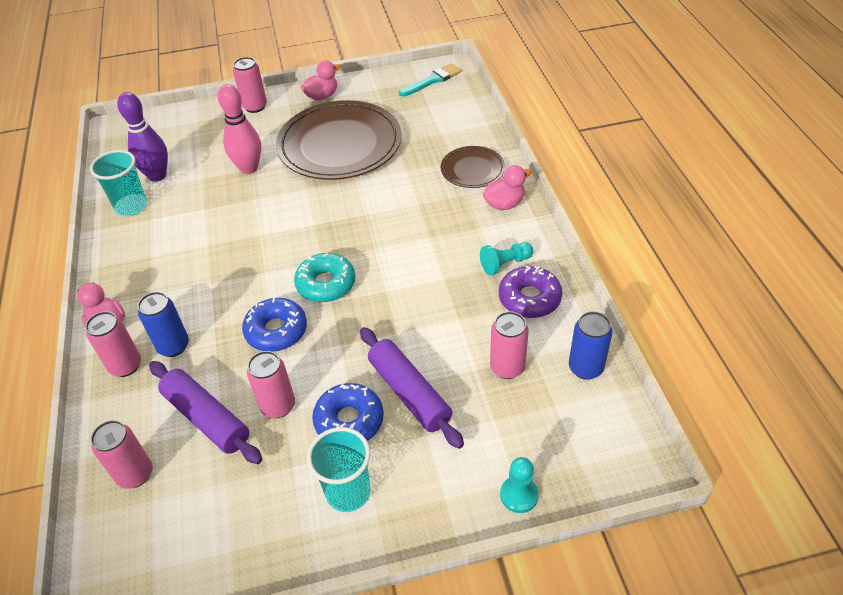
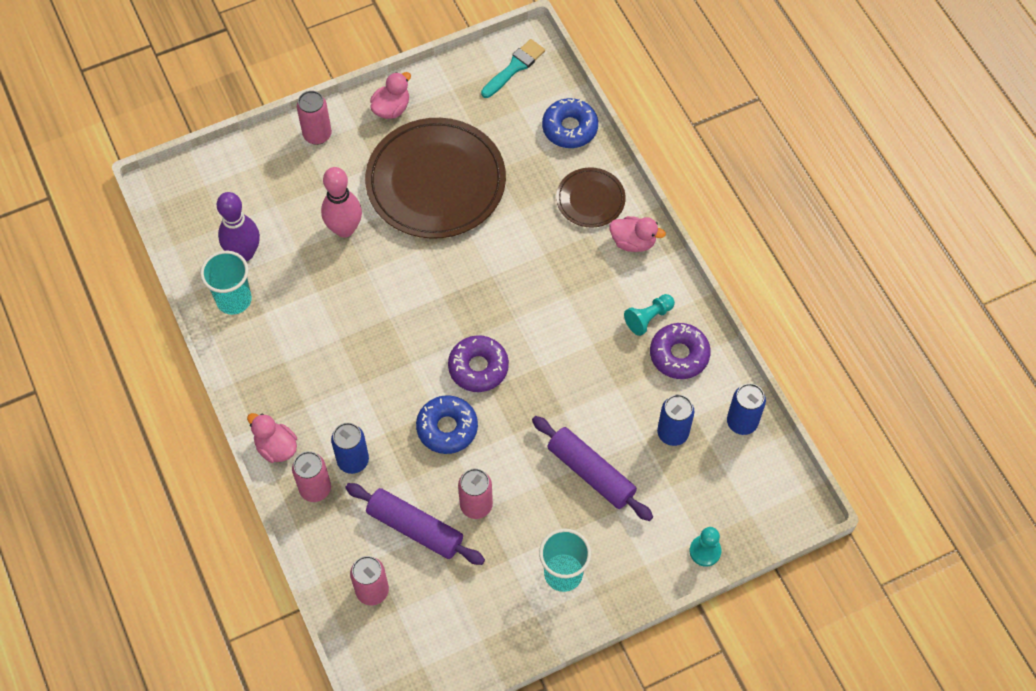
camera: 15 degrees left, 15 degrees up
(326, 284) = (478, 367): turquoise donut -> purple donut
(349, 420) = (544, 508): blue donut -> blue donut (569, 128)
(504, 204) = (633, 242): pink duck -> pink duck turned 60 degrees clockwise
(507, 367) = (672, 433): pink can -> blue can

